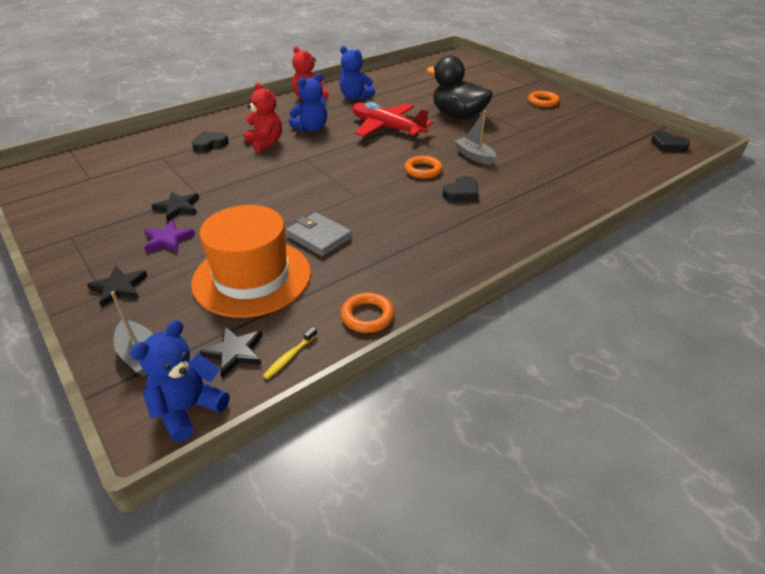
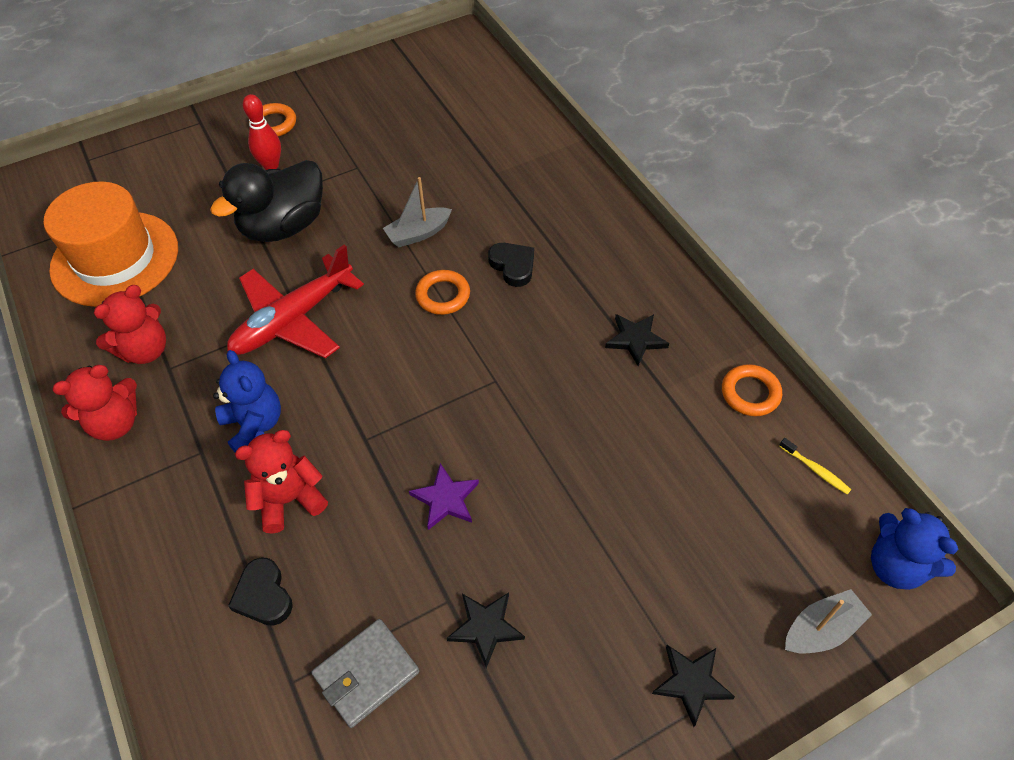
camera: 80 degrees left, 15 degrees up
(168, 239) = (577, 631): purple star -> purple star (446, 499)
(235, 352) = (811, 525): black star -> black star (635, 339)
(252, 277) = (676, 511): orange hat -> orange hat (115, 258)
(319, 237) = (593, 431): grey wallet -> grey wallet (366, 674)
(355, 97) = (145, 350): blue teddy bear -> red teddy bear
(506, 106) = (271, 165): none -> red bowling pin
(667, 146) = (442, 55): black heart -> none

